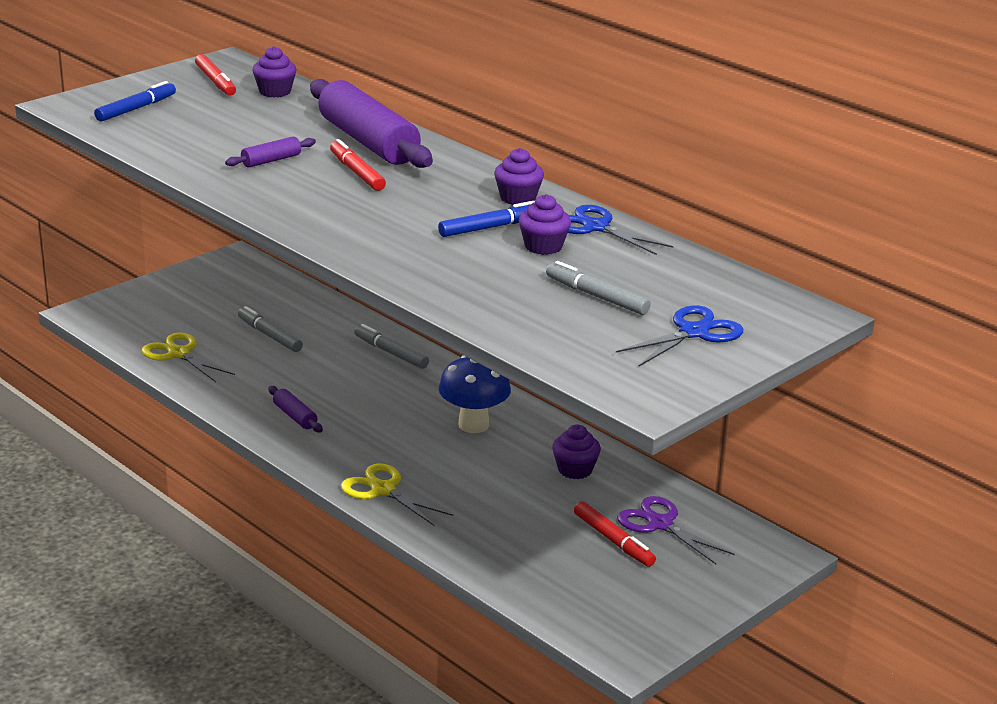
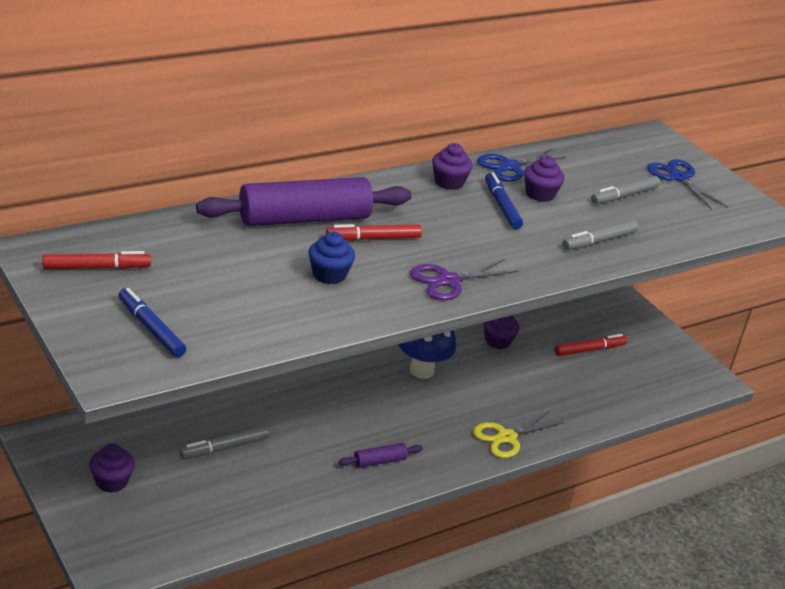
camera: 80 degrees left, 5 degrees up
(179, 354) = (235, 514): yellow scissors -> none
(271, 160) = (329, 275): purple rolling pin -> blue cupcake
(275, 92) = (148, 240): purple cupcake -> purple cupcake (111, 482)
(391, 353) = (288, 384): grey marker -> grey marker (599, 241)
(660, 524) = (572, 326): purple scissors -> purple scissors (448, 281)

